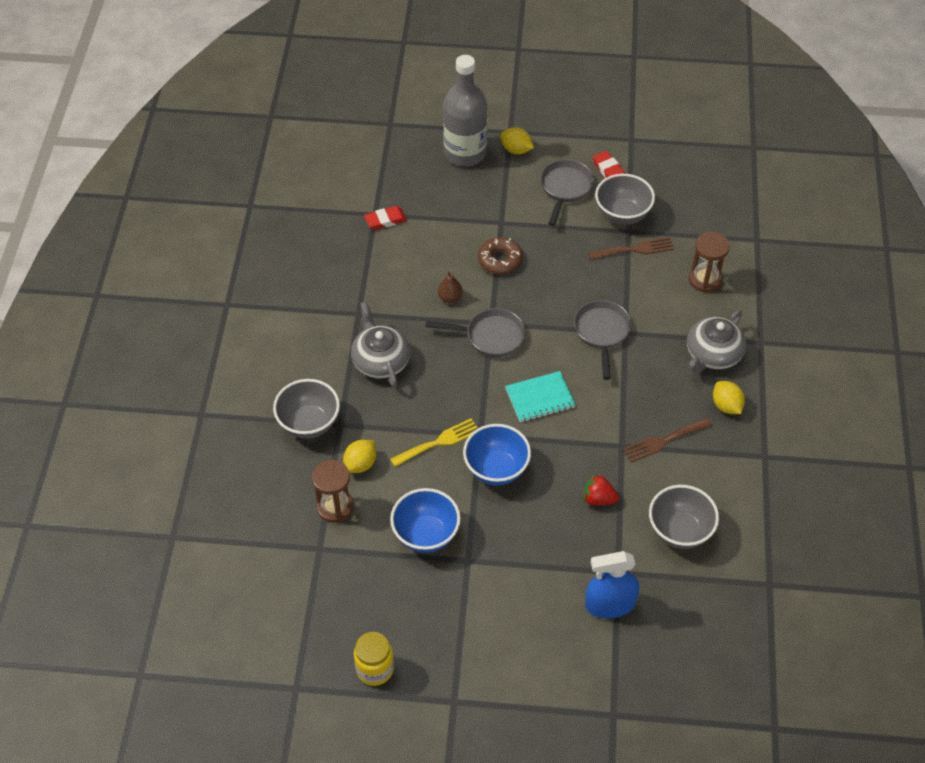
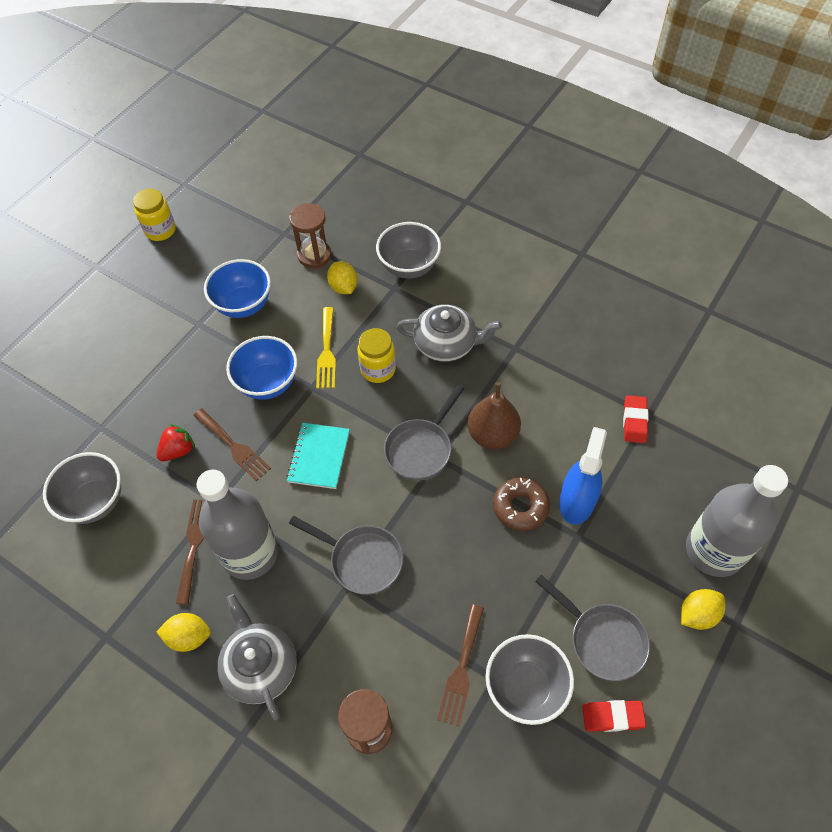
camera: 120 degrees right, 5 degrees up
(434, 397) = (378, 369): none -> yellow jar
(450, 298) = (492, 435): brown pear -> brown pear, size x1.79
(569, 461) = (234, 446): none -> brown fork
(610, 604) = (79, 406): blue spray bottle -> blue spray bottle (577, 501)
(644, 402) = (250, 553): none -> grey bottle

